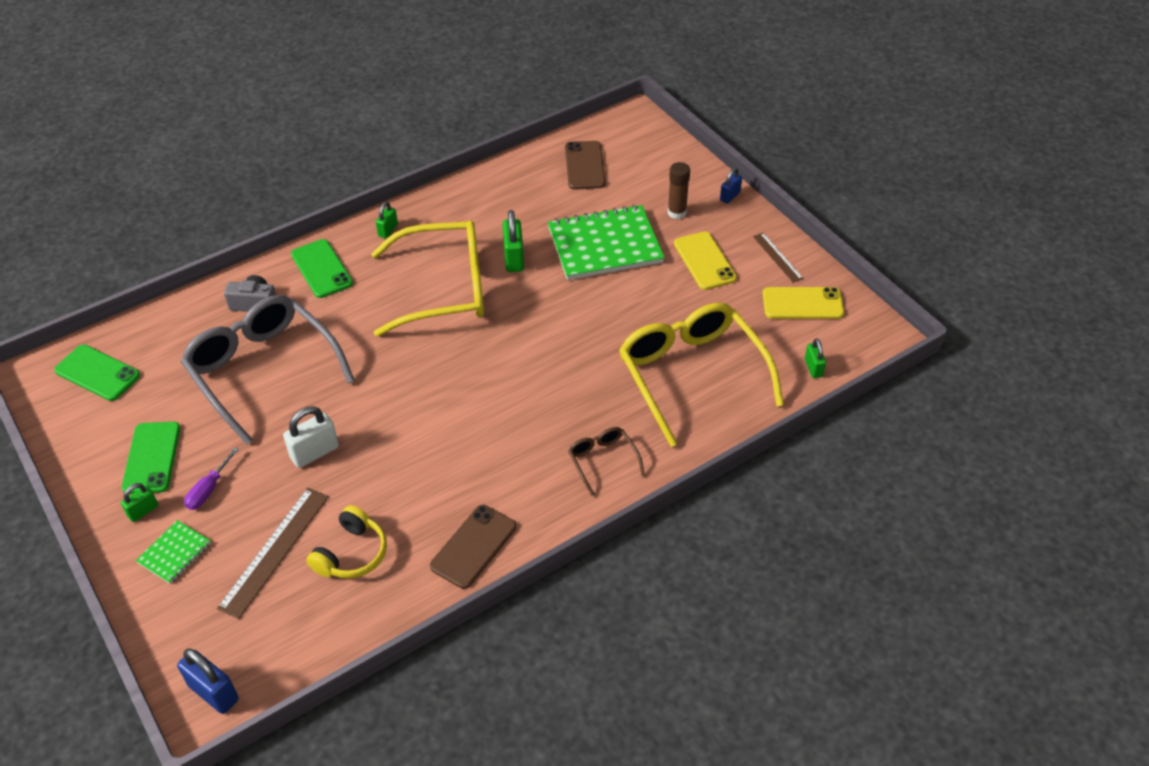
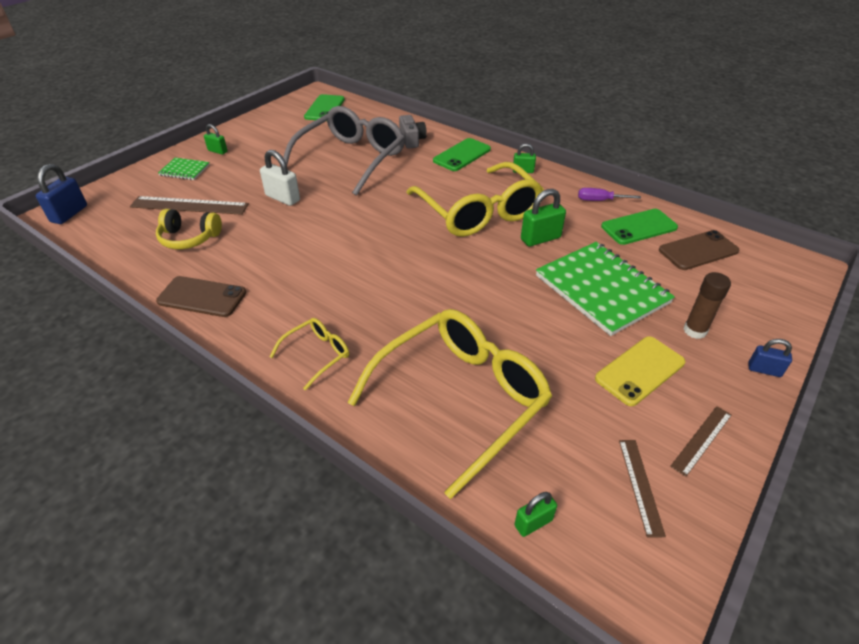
camera: 70 degrees right, 5 degrees down
(152, 458) = (261, 142): green phone -> green phone (639, 227)
(208, 490) = (239, 168): purple screwdriver -> purple screwdriver (599, 200)
(602, 461) = (317, 355): brown glasses -> yellow glasses
(802, 304) = (640, 485): yellow phone -> brown ruler

